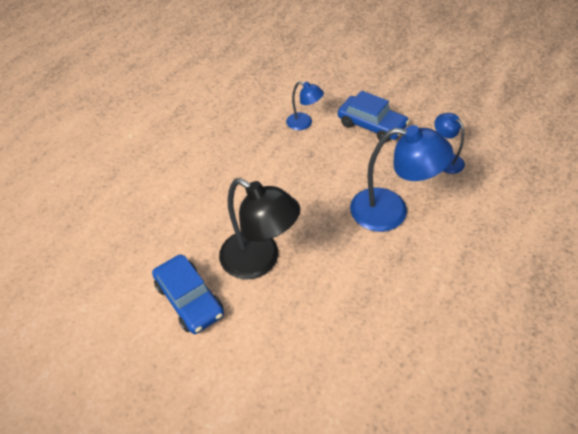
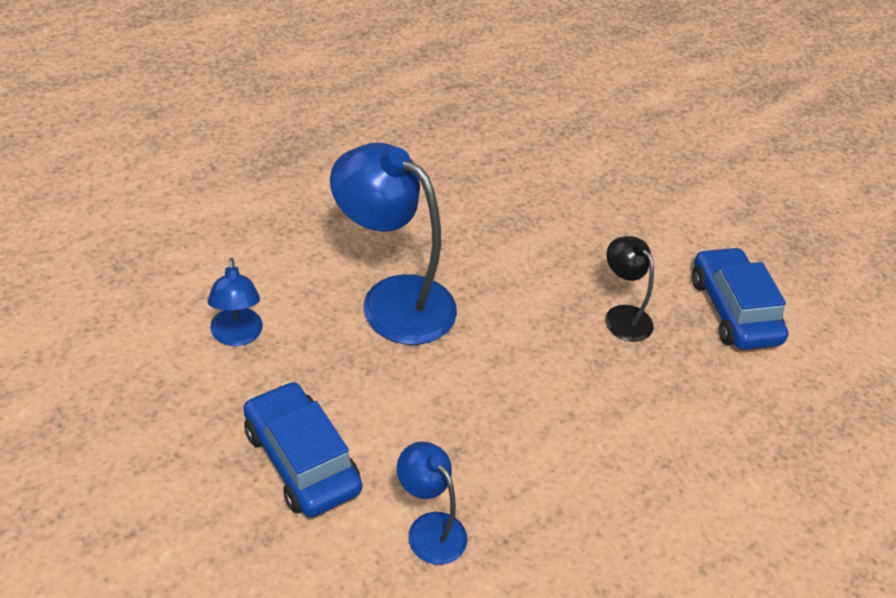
camera: 165 degrees left, 5 degrees down
(259, 261) = (622, 316): black lamp -> black lamp, size x0.53

